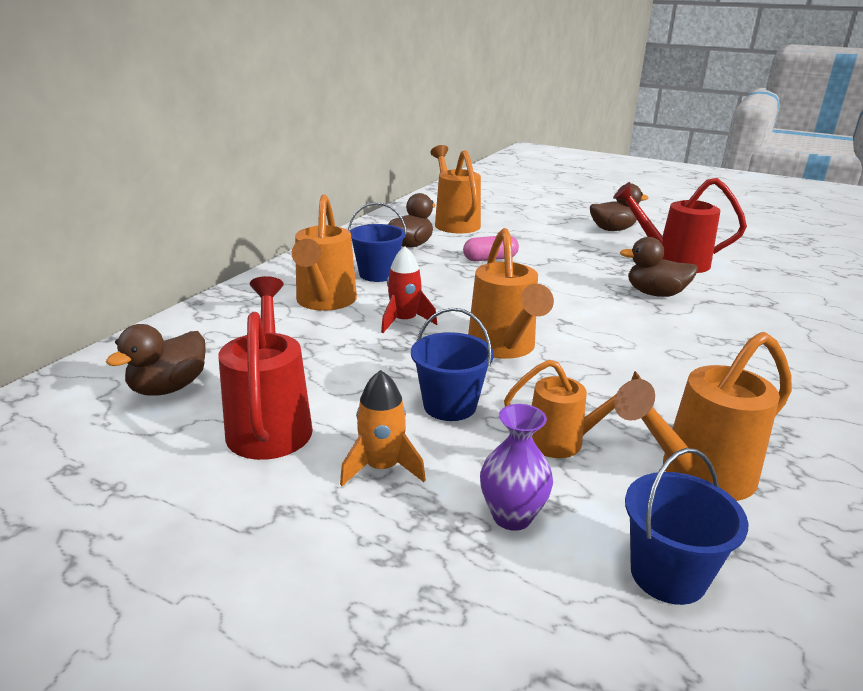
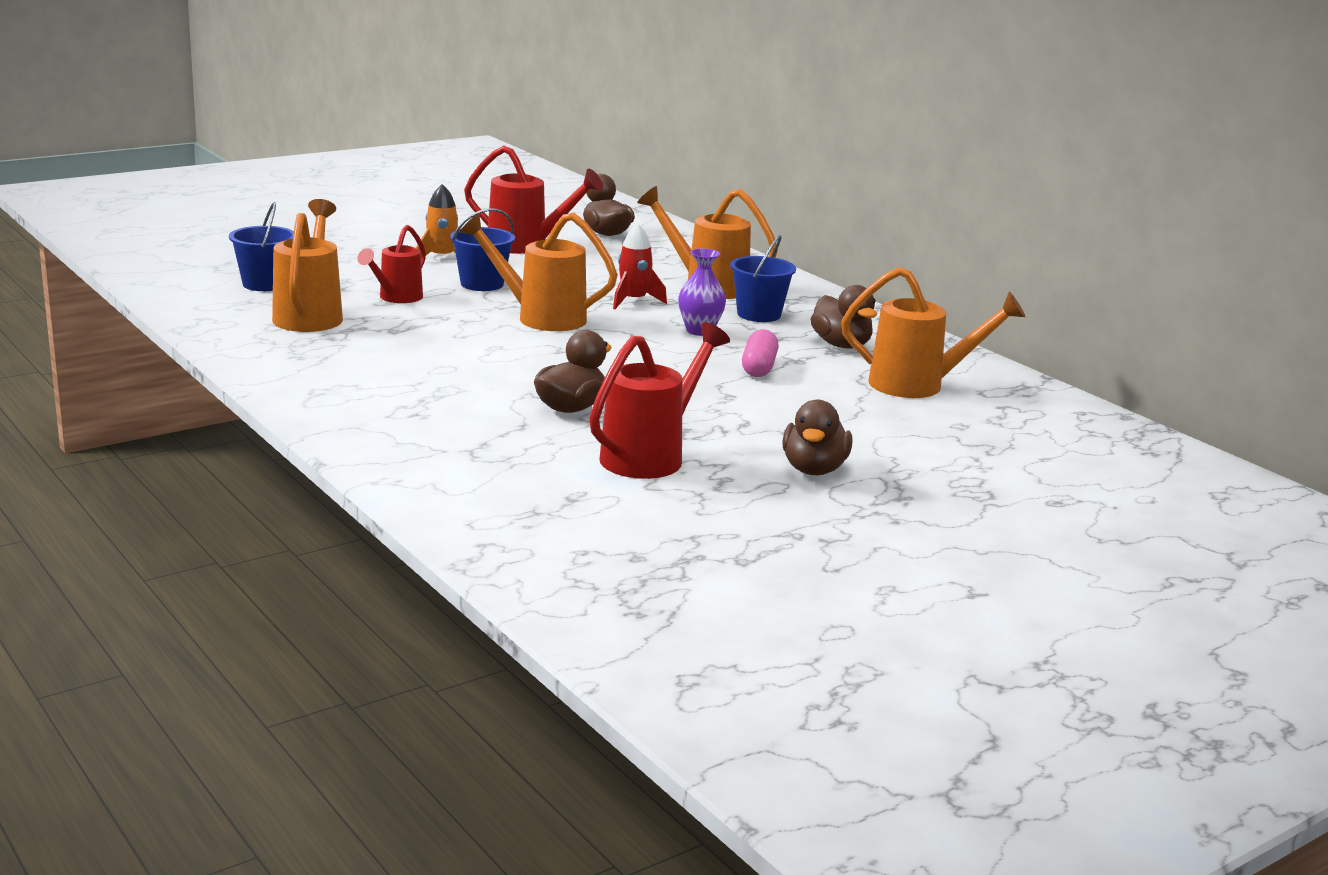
camera: 115 degrees right, 5 degrees down
(512, 516) = (356, 270): purple vase -> purple vase (699, 331)
(564, 441) = (396, 298): orange watering can -> red watering can

